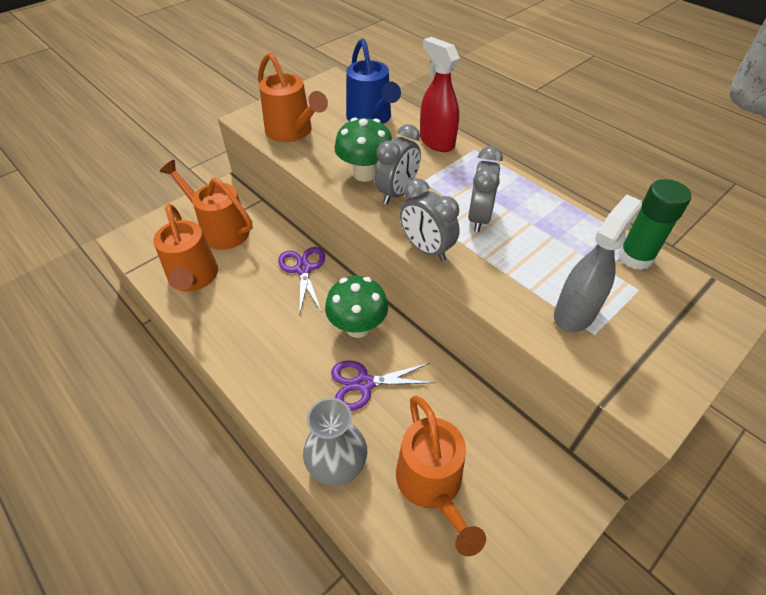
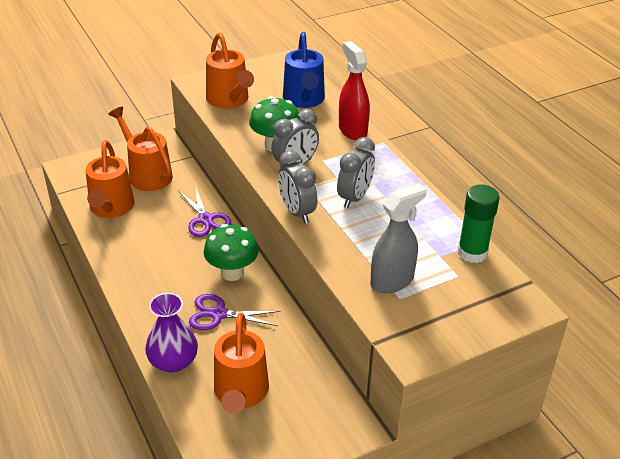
camera: 15 degrees right, 10 degrees down
(303, 269) = (205, 219): purple scissors -> purple scissors turned 150 degrees clockwise
(337, 462) = (173, 361): grey vase -> purple vase

